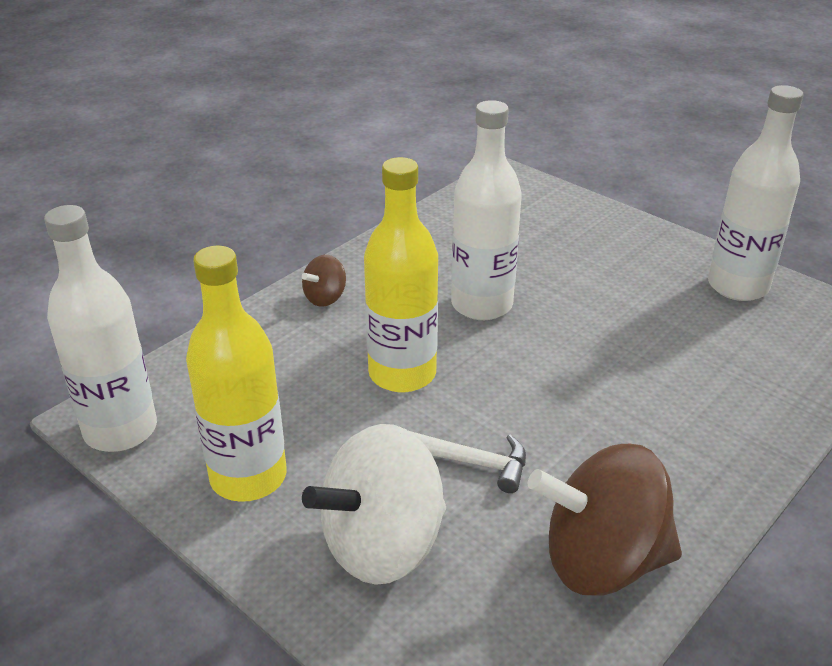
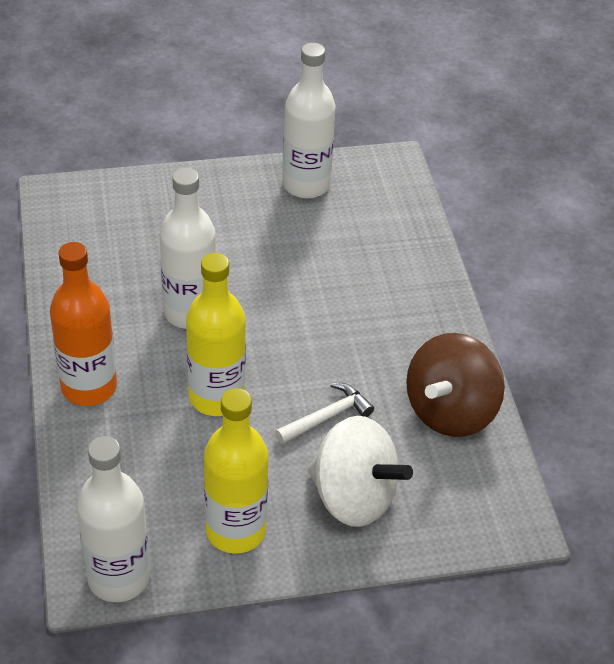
camera: 55 degrees left, 10 degrees up
(325, 298) = (89, 387): brown spinning top -> orange bottle
(382, 545) = (353, 497): white spinning top -> white spinning top turned 60 degrees counterclockwise

